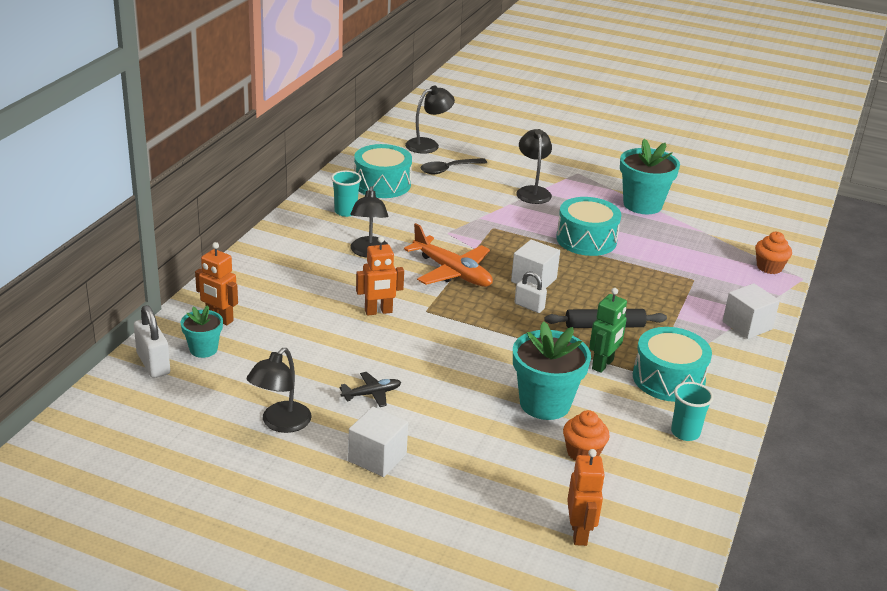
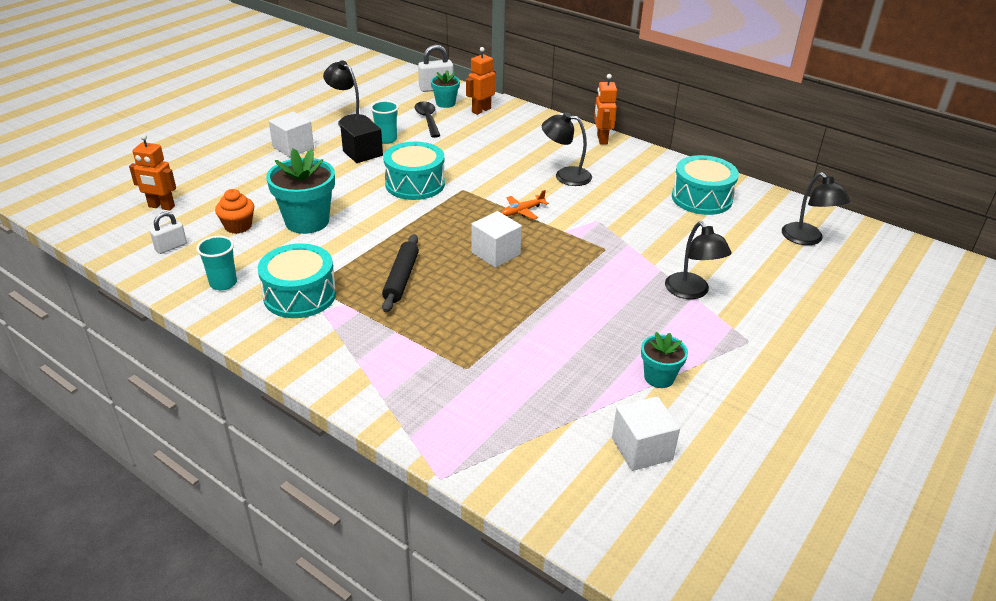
camera: 105 degrees right, 5 degrees up
(345, 211) = (642, 173): turquoise cup -> turquoise cup (386, 139)
(371, 394) = (362, 153): black plane -> black cube
(378, 311) = (469, 169): orange robot -> orange robot (602, 139)
(448, 170) = (742, 242): black spoon -> black spoon (427, 119)
(452, 272) = (522, 211): orange plane -> orange plane, size x0.52
(529, 306) = (450, 242): white padlock -> white padlock (171, 247)
(532, 191) = (691, 292): black lamp -> black lamp turned 60 degrees clockwise
(586, 240) = (572, 307): turquoise drum -> turquoise drum (415, 184)
(603, 364) = (341, 263): green robot -> none
(642, 205) = (659, 377): turquoise flower pot -> turquoise flower pot, size x0.56
(747, 325) = (358, 381): white cube -> white cube (642, 449)
(769, 267) = (476, 451): orange cupcake -> none

